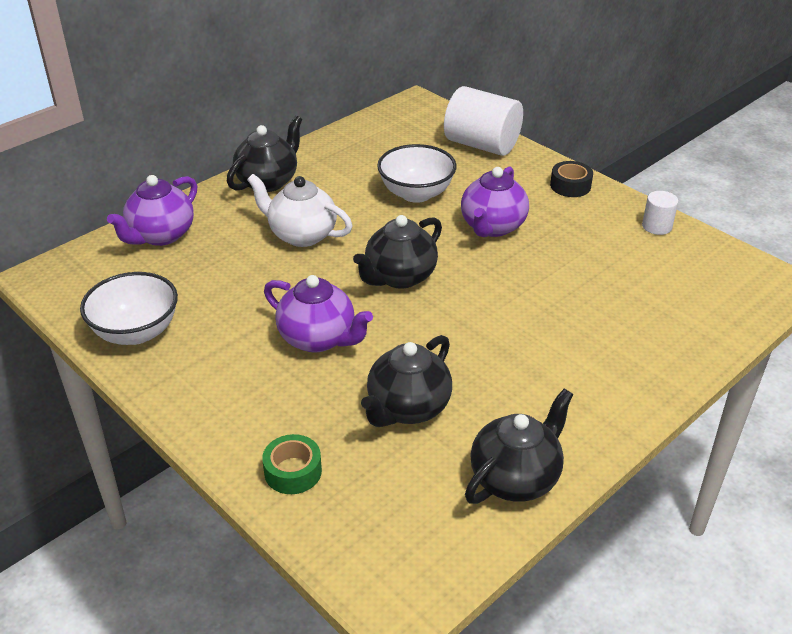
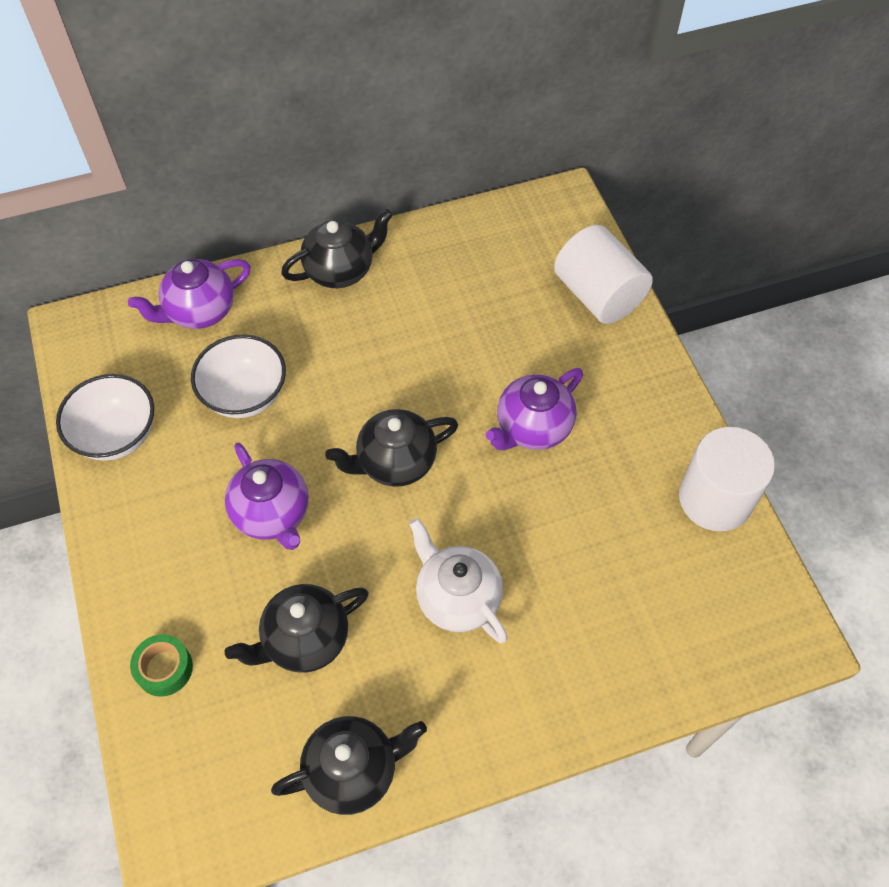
camera: 25 degrees right, 20 degrees up
(301, 235) = (332, 363): white teapot -> white teapot (457, 598)
(416, 193) = (481, 346): white bowl -> white bowl (245, 395)
(570, 186) = (657, 397): black tape -> none
(657, 226) = (715, 499): white cylinder -> white cylinder, size x2.06

